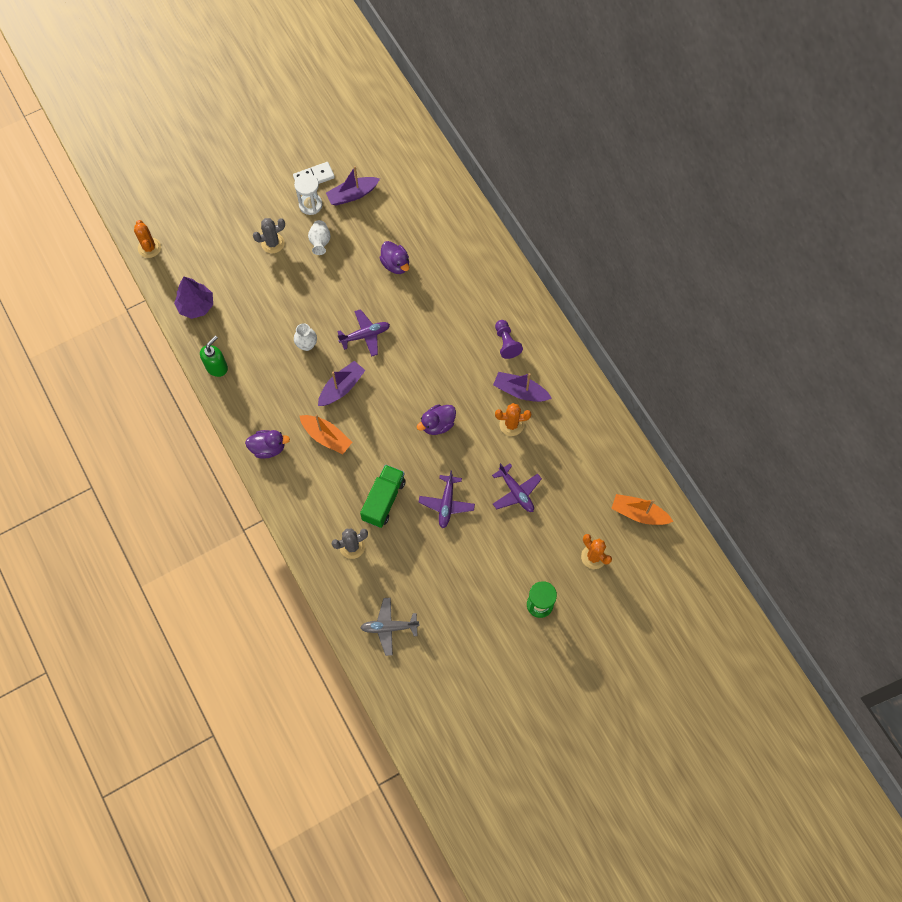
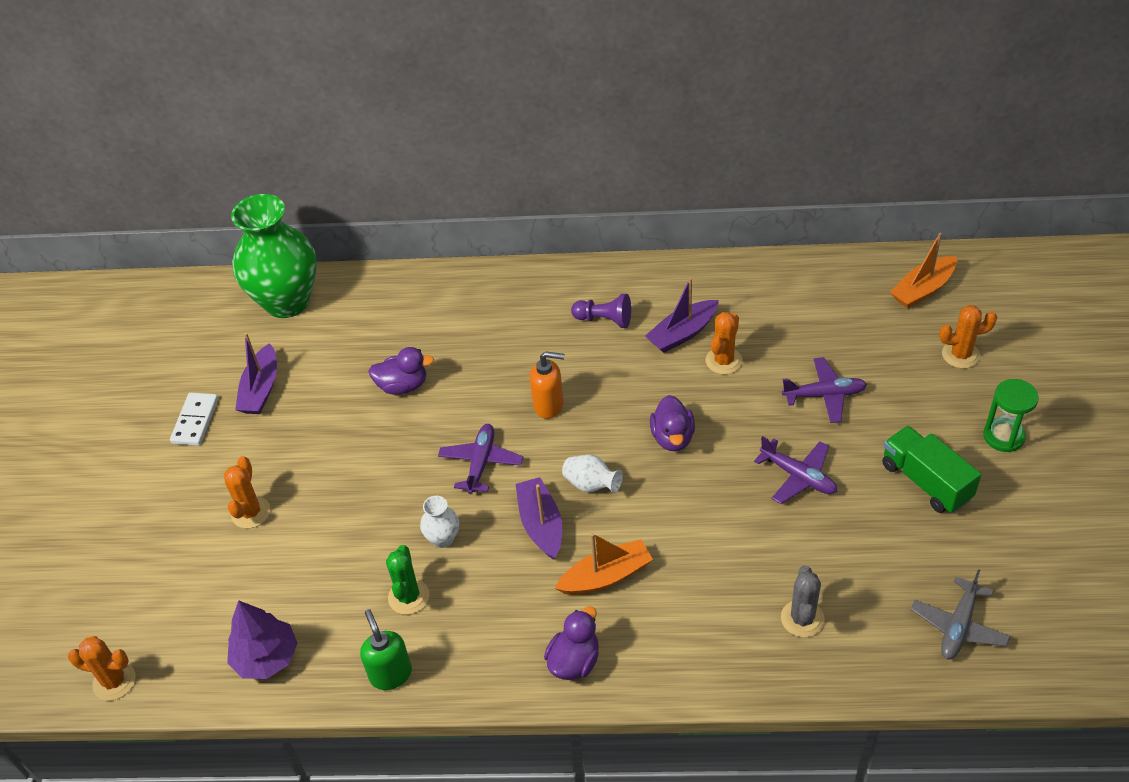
camera: 55 degrees left, 20 degrees down
(264, 349) = (408, 596): none -> green cactus
(272, 243) = (251, 512): grey cactus -> orange cactus
(310, 205) = (232, 442): white hourglass -> none
(320, 242) = (298, 455): white vase -> white vase (591, 485)
(383, 500) = (750, 548): green truck -> green truck (926, 481)
(421, 166) = (287, 302): none -> green vase
(424, 348) = (549, 405): none -> orange soap dispenser

